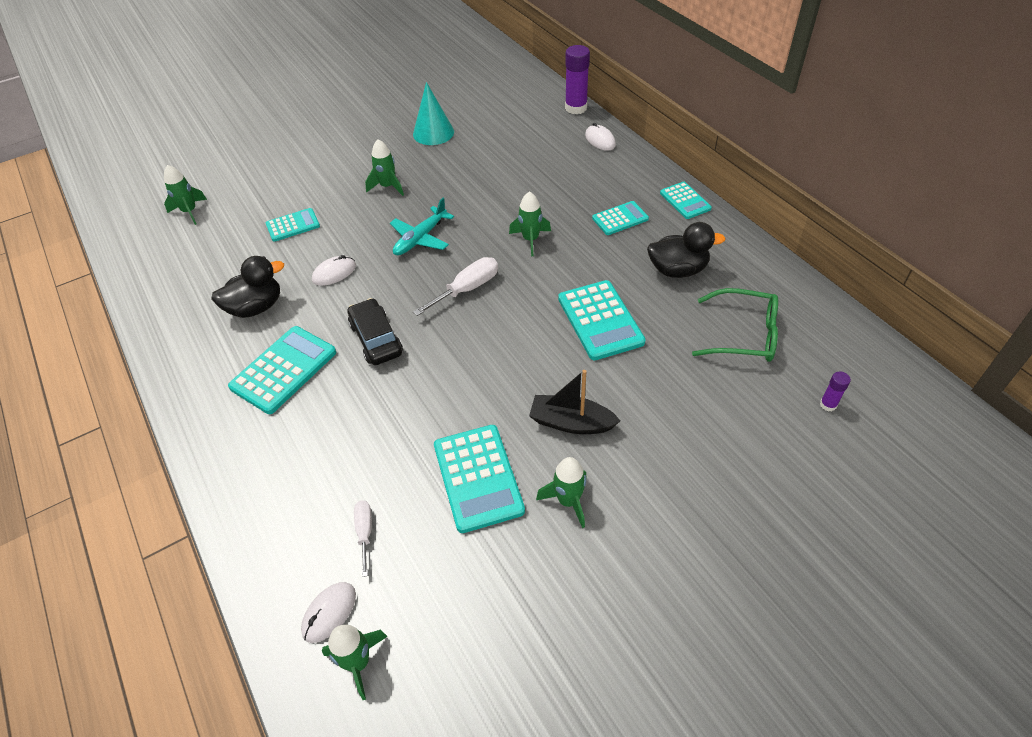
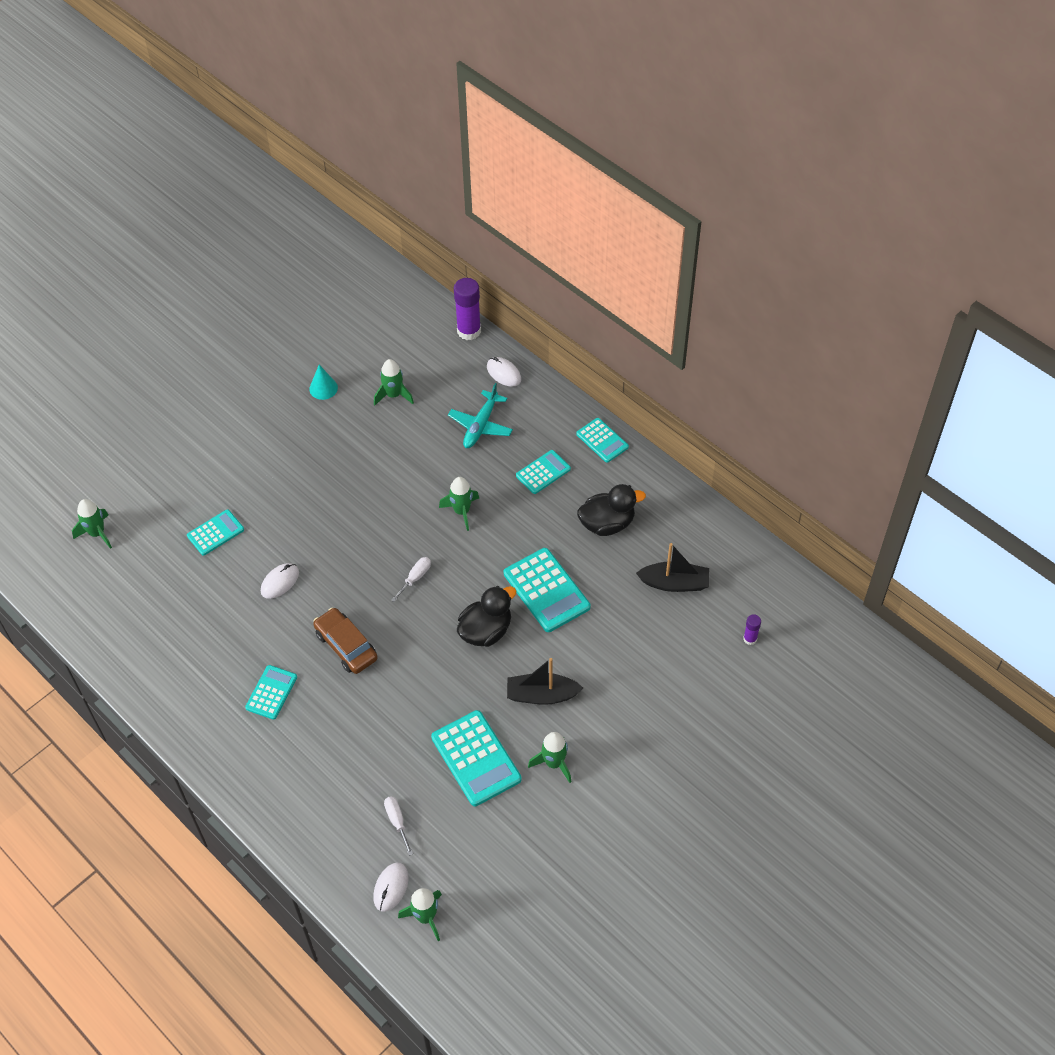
camera: 15 degrees left, 5 degrees up
(256, 307) = (217, 633): black duck -> black duck (486, 631)
(284, 370) = (271, 692): turquoise calculator -> turquoise calculator, size x0.61
(376, 339) = (346, 646): black car -> brown car
(387, 186) = (297, 468): green rocket -> green rocket (393, 395)
(421, 238) = (352, 527): turquoise plane -> turquoise plane (481, 425)
(433, 133) = (323, 388): turquoise cone -> turquoise cone, size x0.63
(467, 289) = (415, 578): white screwdriver -> white screwdriver, size x0.61
(744, 335) = (674, 583): green glasses -> black boat

